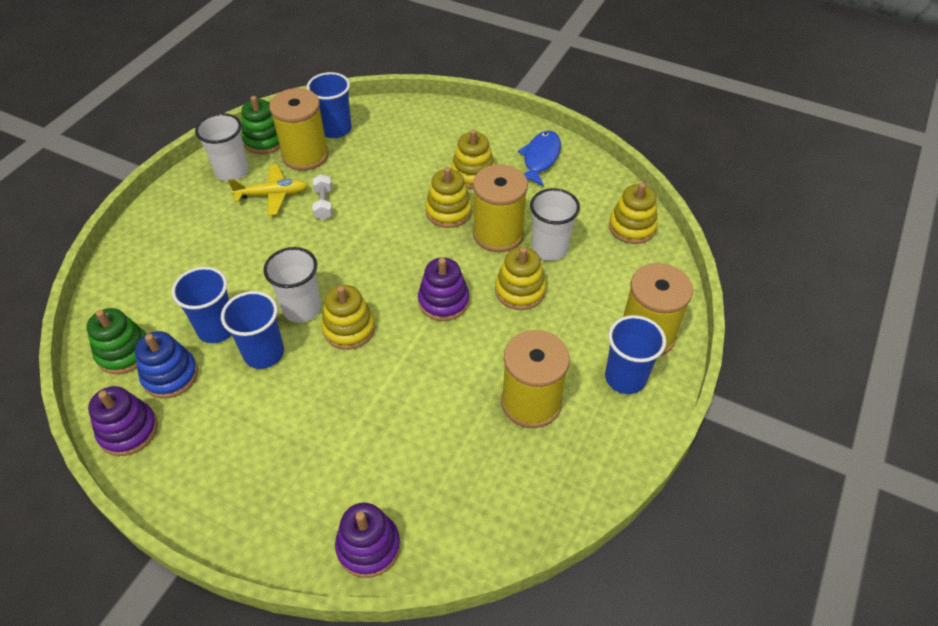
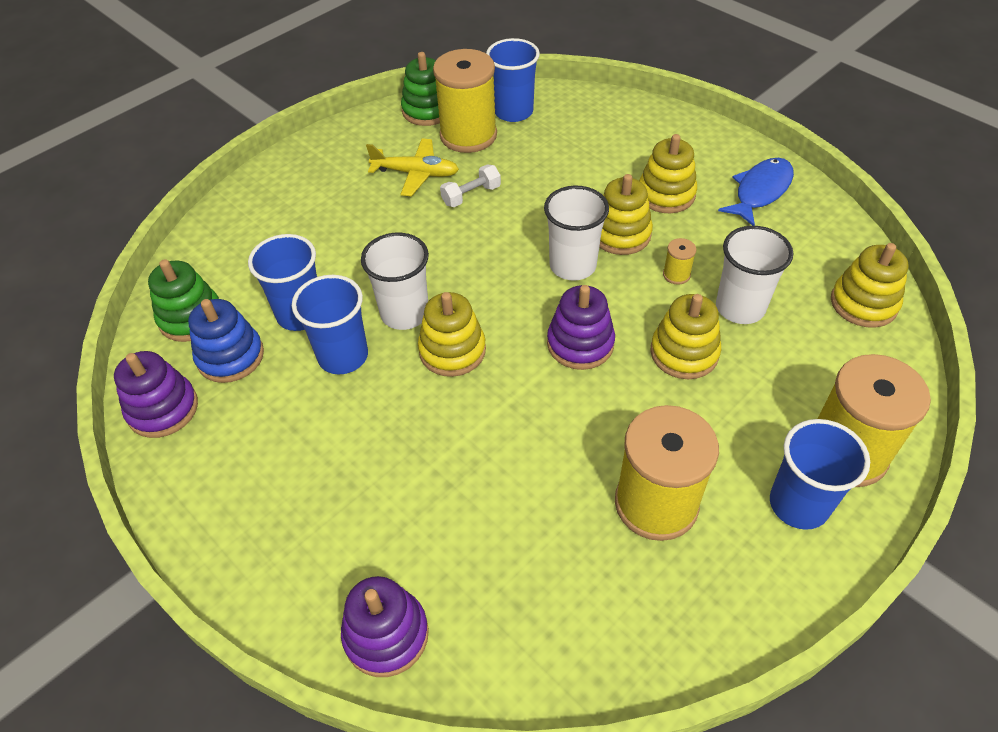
camera: 20 degrees right, 0 degrees up
(232, 171) = (379, 139): white cup -> white cup (572, 265)
(324, 204) = (471, 195): white dumbbell -> white dumbbell turned 45 degrees clockwise
(498, 234) = (676, 275): yellow spool -> yellow spool, size x0.41

